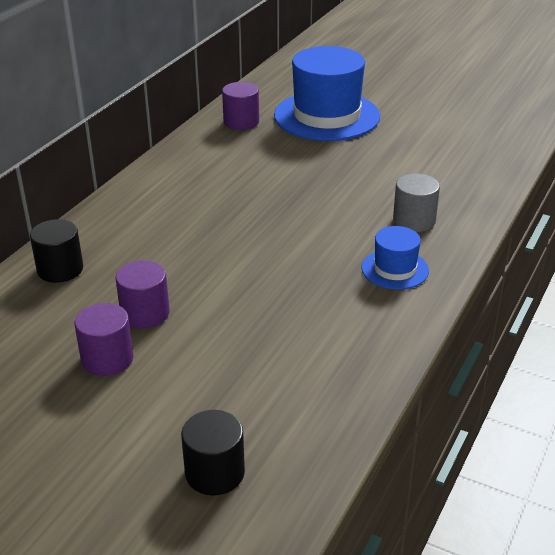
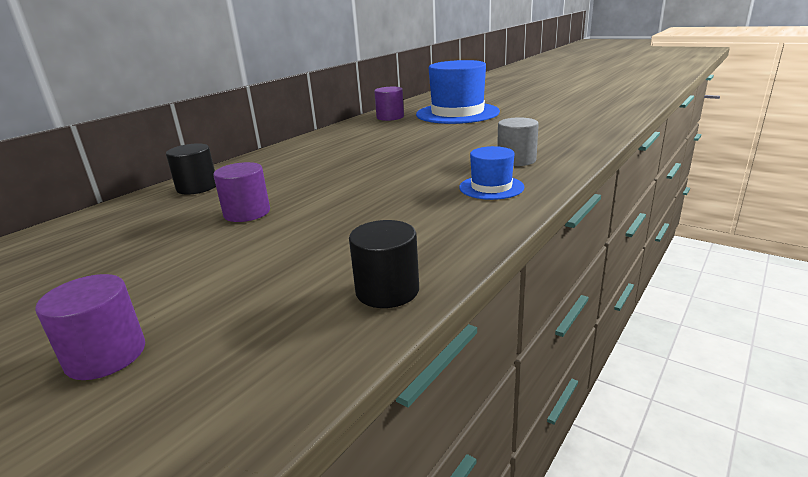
camera: 10 degrees right, 10 degrees down
(107, 359) = (190, 241): purple cylinder -> purple cylinder (106, 355)
(215, 473) = (230, 338): black cylinder -> black cylinder (387, 290)

